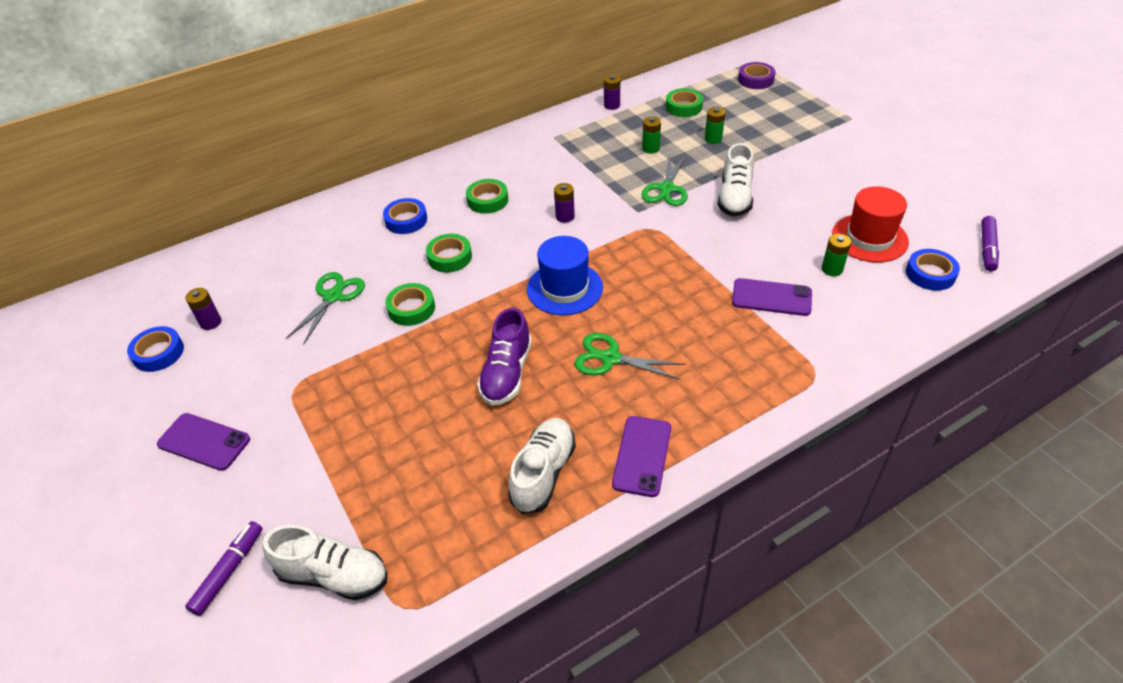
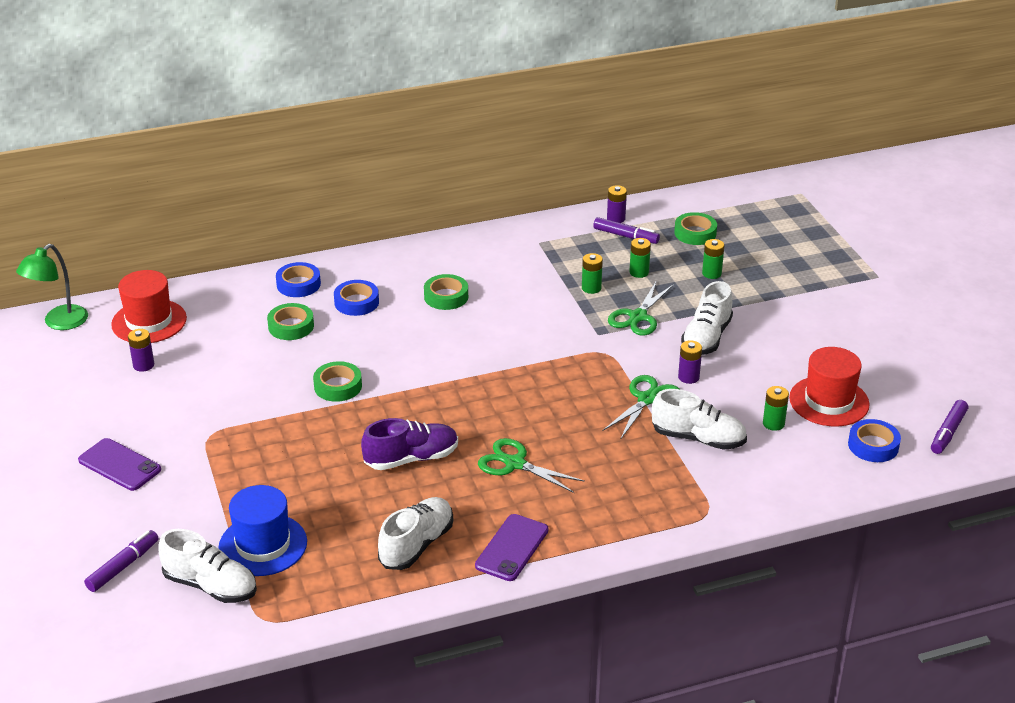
camera: 10 degrees right, 10 degrees down
(116, 293) = (59, 323): none -> green lamp
(158, 353) = (90, 383): blue tape -> blue tape (298, 284)
(208, 275) = (149, 321): none -> red hat
(333, 296) = (265, 362): green scissors -> green scissors (647, 399)
(449, 257) = (389, 345): green tape -> green tape (291, 326)
(507, 373) = (411, 458): purple shoe -> purple shoe turned 135 degrees counterclockwise
(564, 288) = (494, 394): blue hat -> blue hat (263, 545)
(565, 216) = (520, 326): purple battery -> purple battery (688, 377)
(615, 170) = (591, 288): none -> green battery
(626, 119) = (626, 236): none -> purple marker
(755, 80) = (791, 216): purple tape -> none
(771, 297) = (698, 438): purple phone -> white shoe

